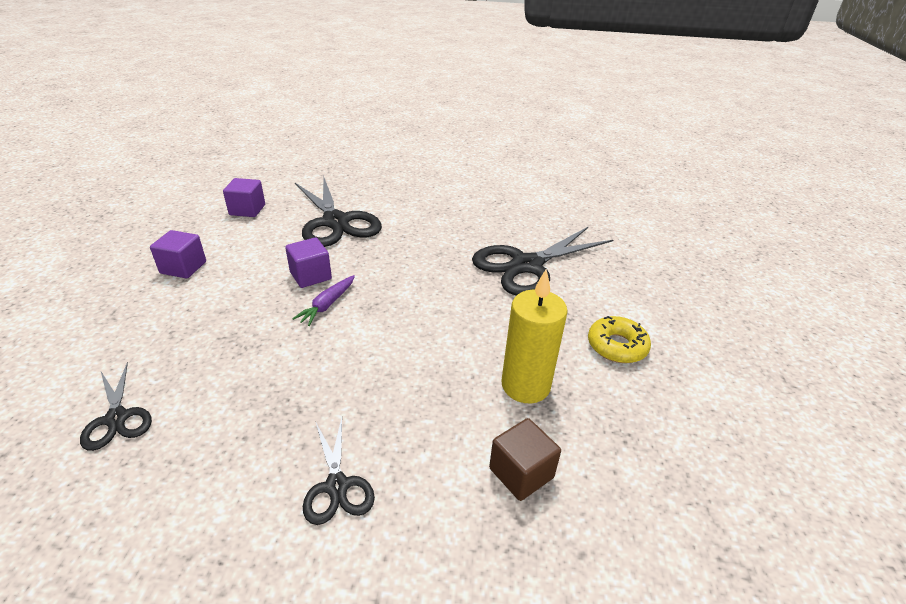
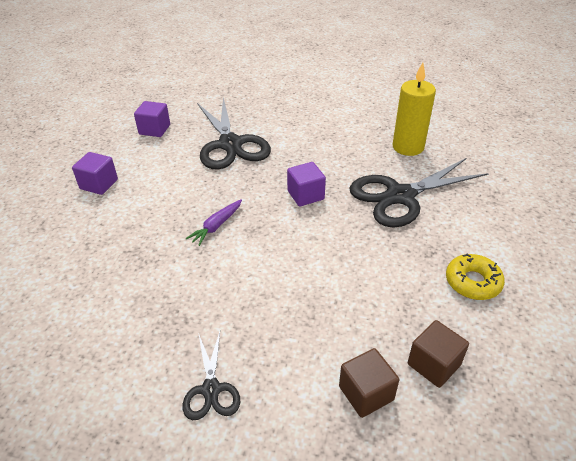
camera: 10 degrees right, 5 degrees up
(117, 418) = (44, 316): black scissors -> none
(310, 276) = (204, 197): purple cube -> purple cube (305, 195)
(525, 385) = (381, 314): yellow candle -> yellow candle (408, 147)
(591, 434) = (434, 364): none -> brown cube

